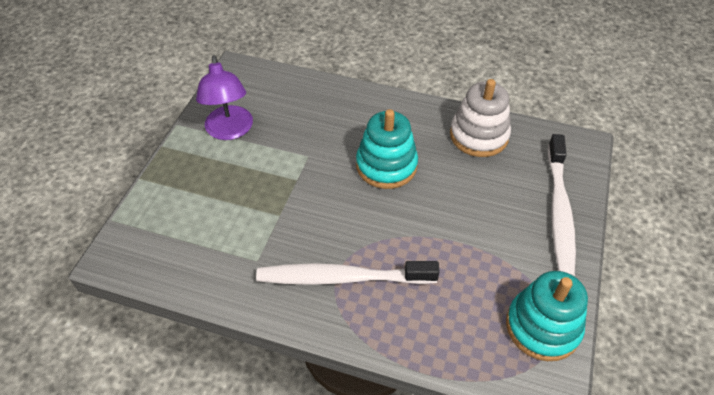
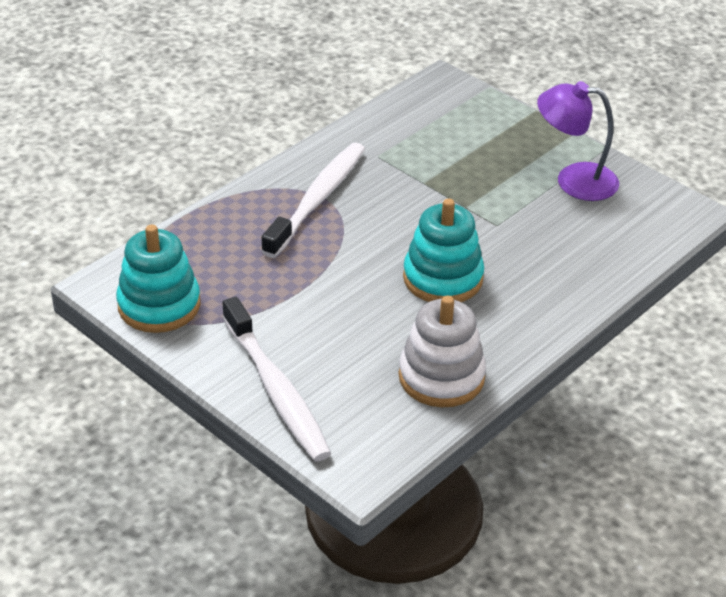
camera: 115 degrees right, 10 degrees down
(559, 211) = (276, 390): white toothbrush -> white toothbrush turned 150 degrees counterclockwise

